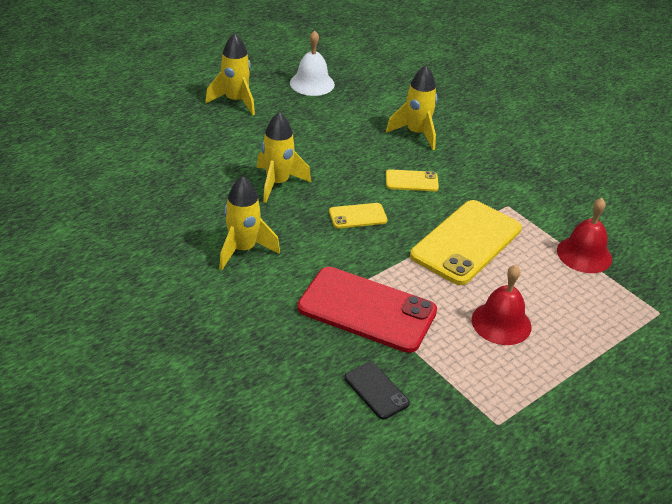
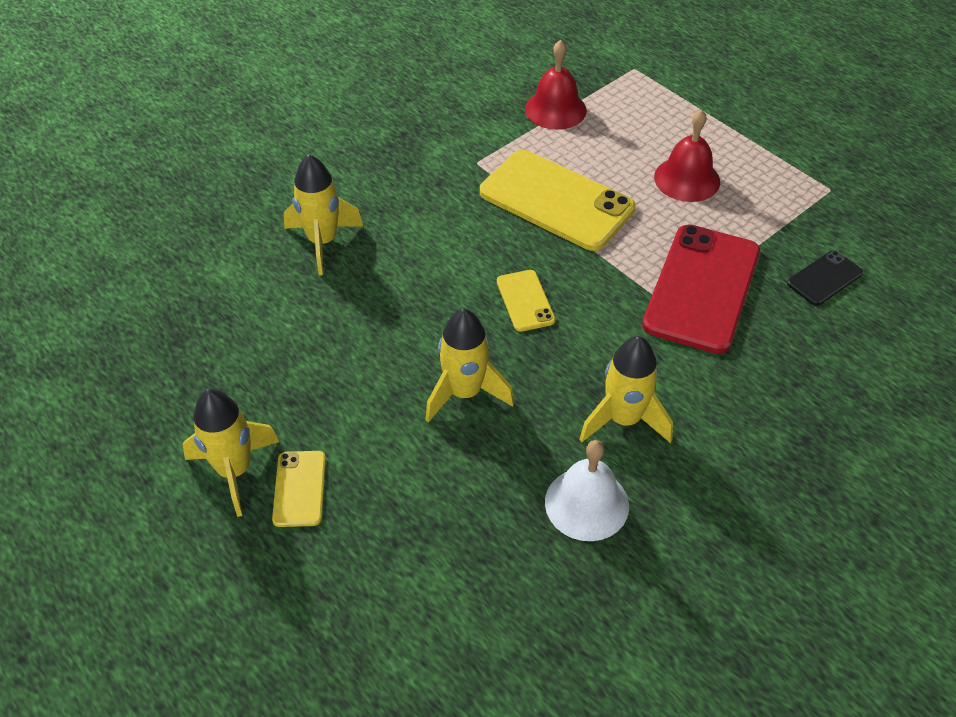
camera: 90 degrees left, 10 degrees up
(312, 83) = (179, 368): white bell -> white bell (586, 503)
(411, 181) = (438, 248): yellow phone -> yellow phone (299, 489)

